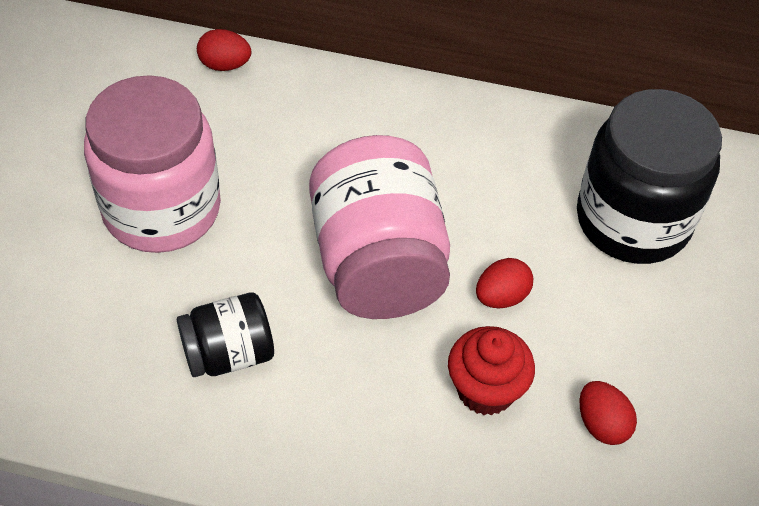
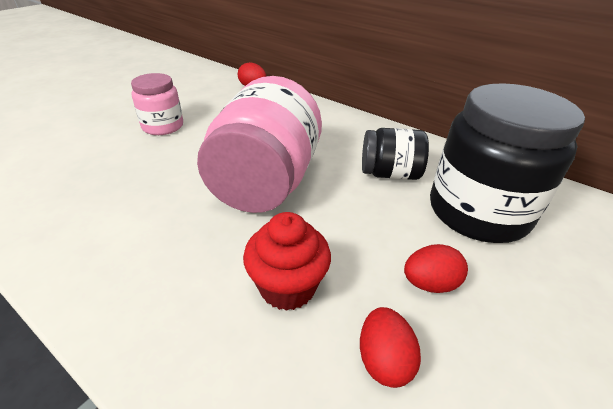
camera: 25 degrees right, 15 degrees down
(162, 209) = (163, 126): pink jar -> pink jar, size x0.54
(228, 353) = (123, 200): black jar -> black jar (389, 174)
(501, 297) = (342, 227): red egg -> red egg (429, 283)

